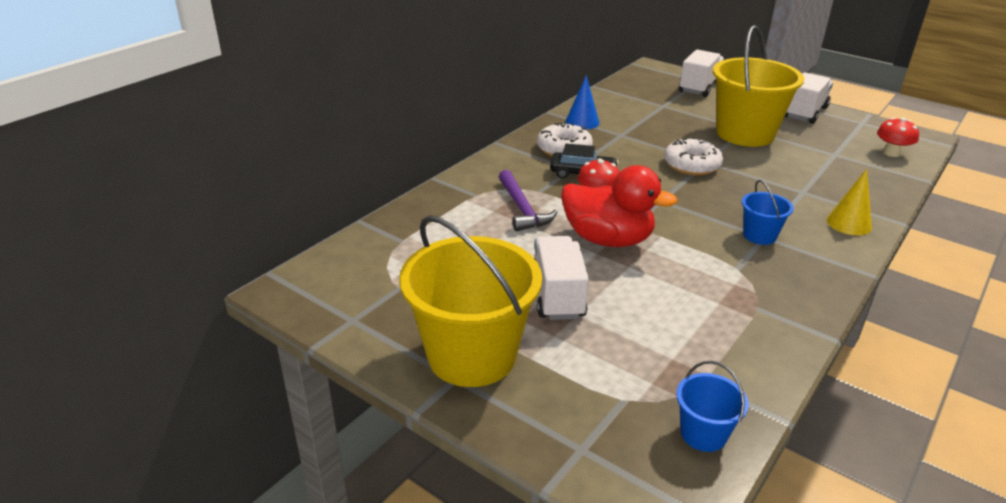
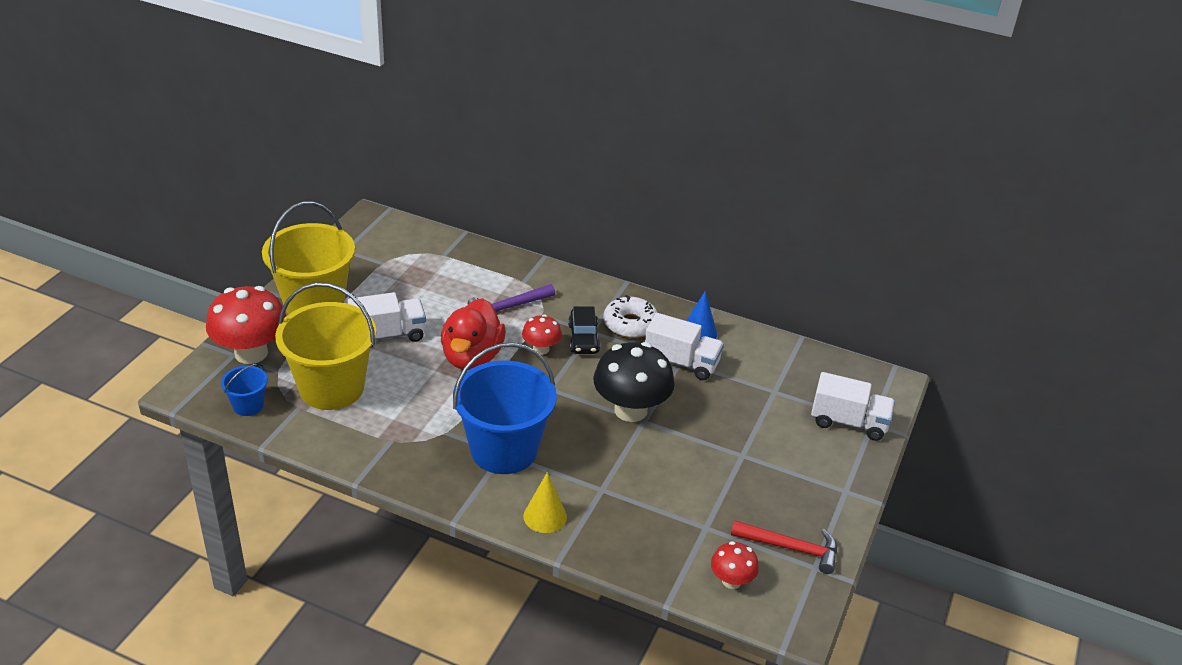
camera: 75 degrees right, 5 degrees up
(580, 427) = (251, 353): none -> red mushroom
(691, 165) = (630, 410): white donut -> black mushroom
(745, 134) = (727, 454): yellow bucket -> yellow bucket (331, 388)
(759, 235) = (504, 450): blue bucket -> blue bucket, size x2.18
(805, 113) = (818, 514): white truck -> white truck (681, 363)
(846, 127) = (791, 548): none -> red hammer

